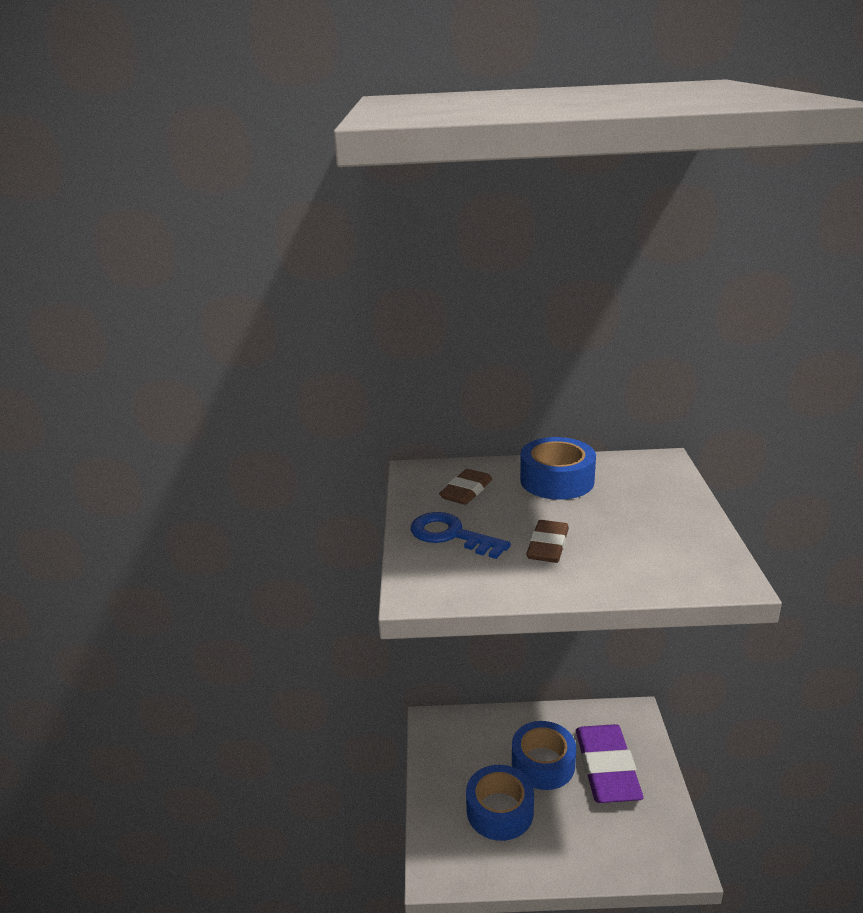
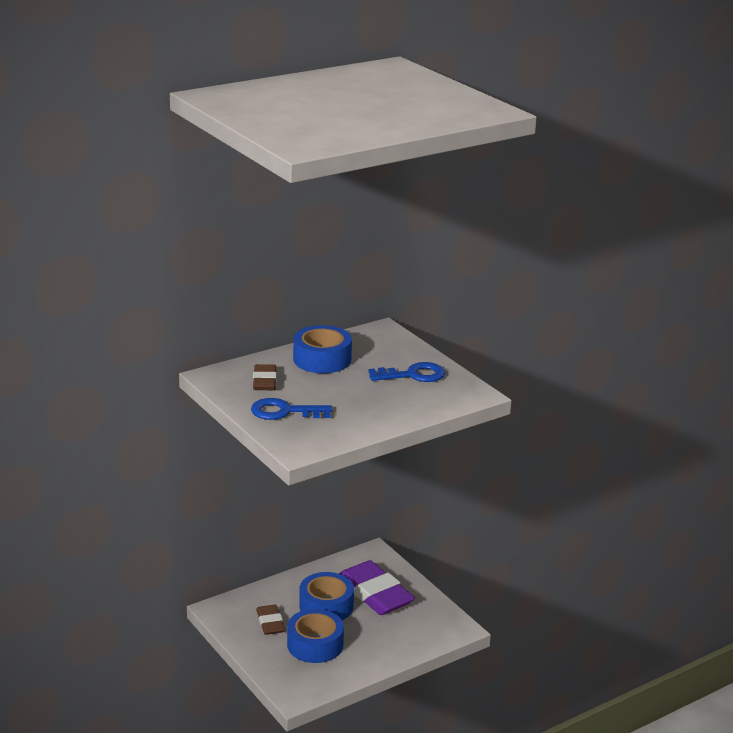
camera: 35 degrees left, 0 degrees up
(548, 546) = (354, 402): brown eraser -> brown eraser (270, 623)
(656, 527) = (413, 375): none -> blue key

